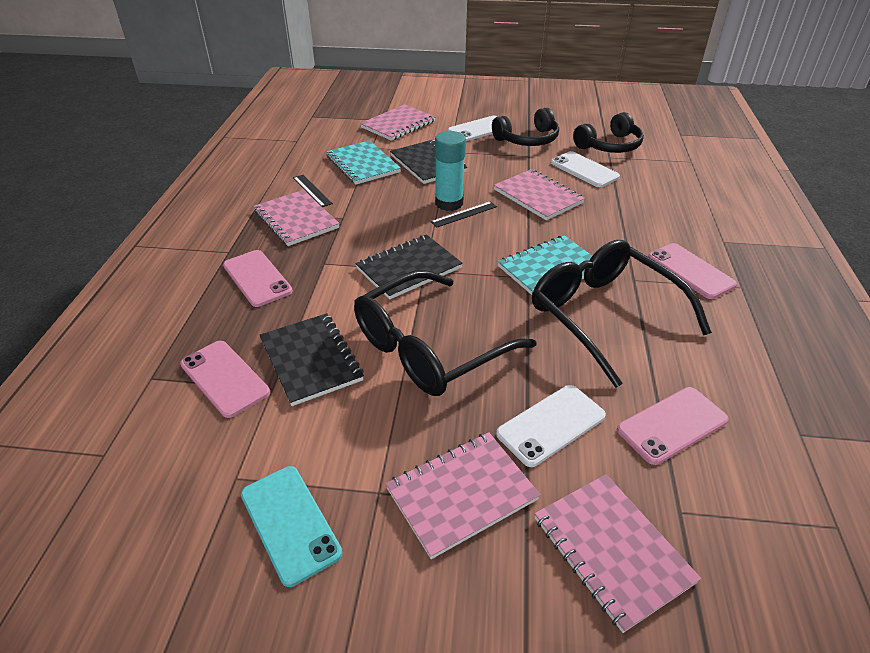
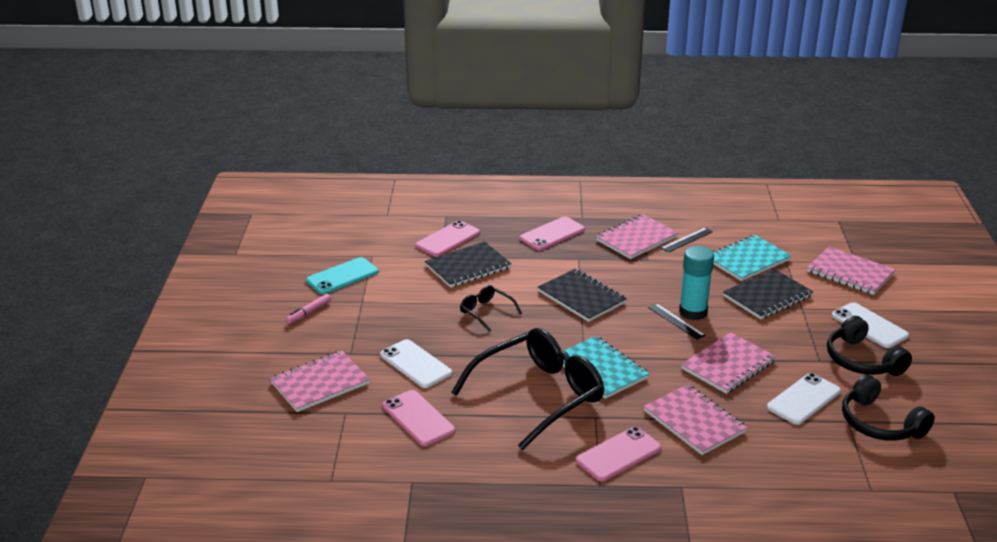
camera: 85 degrees right, 10 degrees down
(400, 577) = (309, 312): none -> pink marker
(429, 348) = (486, 312): black glasses -> black glasses, size x0.45
(462, 494) = (360, 330): pink notebook -> pink notebook (694, 422)

